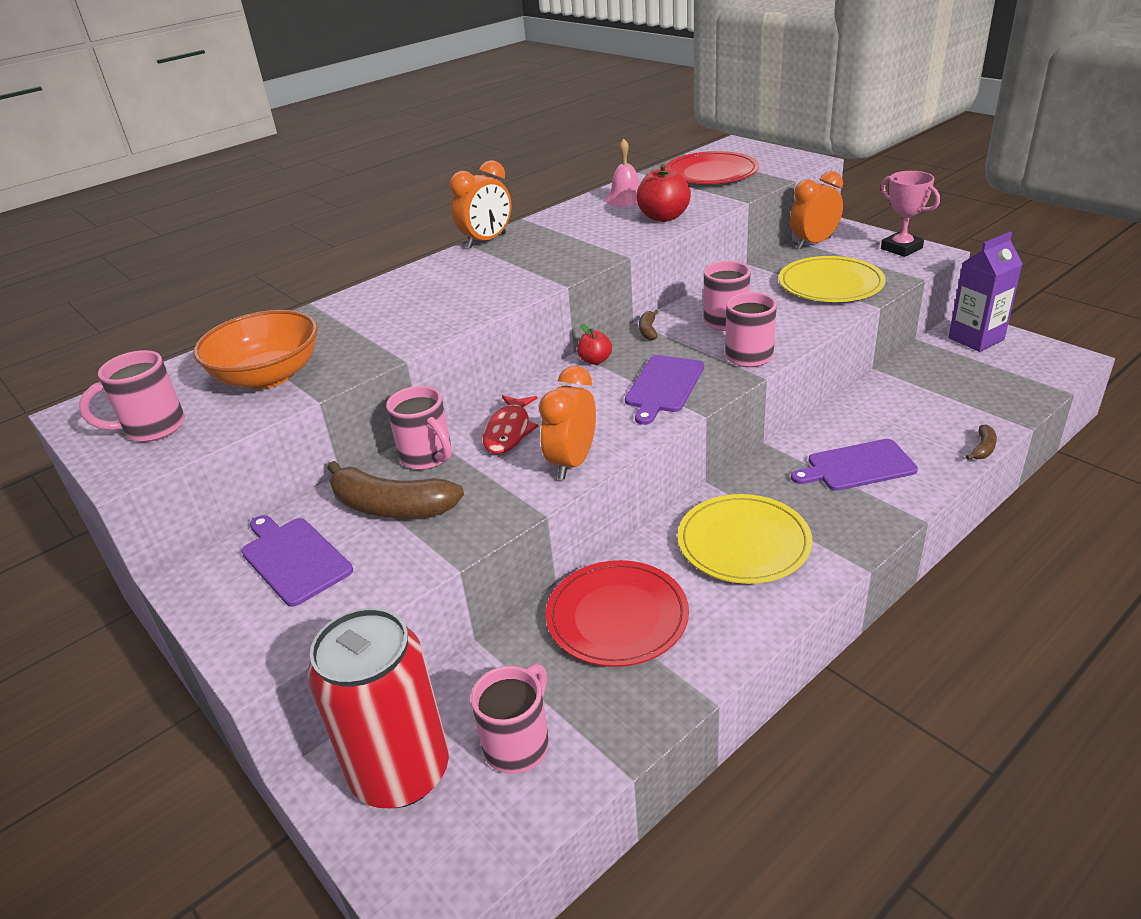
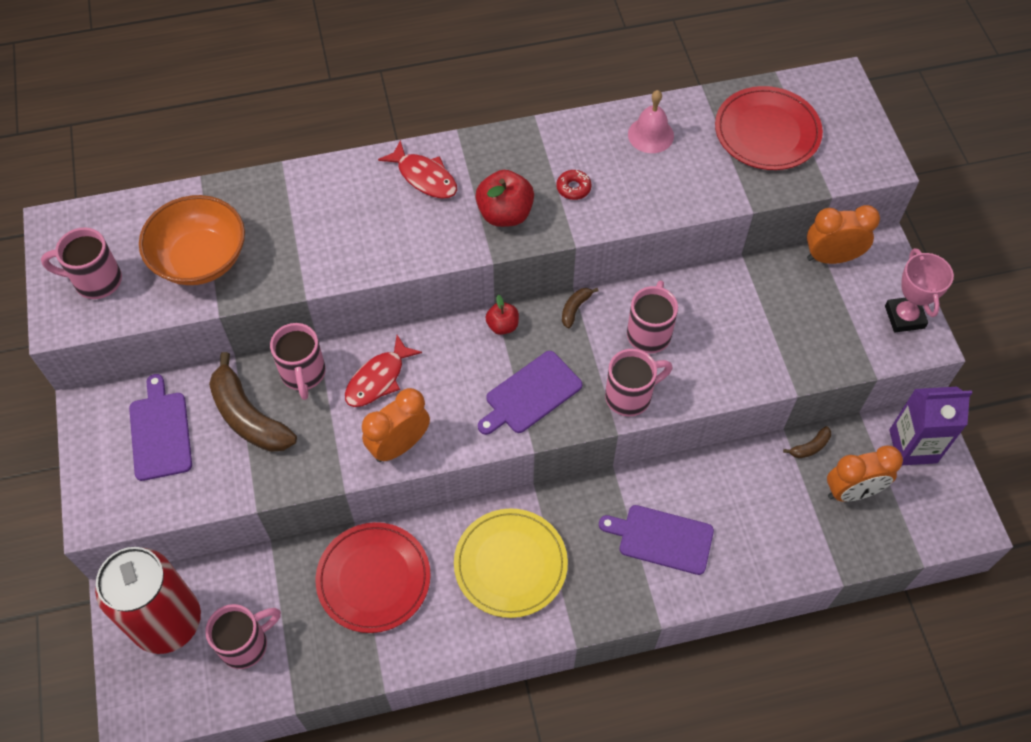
camera: 25 degrees right, 25 degrees up
(457, 269) = (424, 177): none -> red fish
(486, 241) = (478, 141): orange clock -> orange clock (852, 491)
(594, 235) = (573, 188): none -> red donut
(663, 217) = (656, 193): red apple -> red apple (505, 214)
(830, 284) = (786, 334): yellow plate -> none
(983, 448) = (779, 581): brown banana -> brown banana (810, 447)

